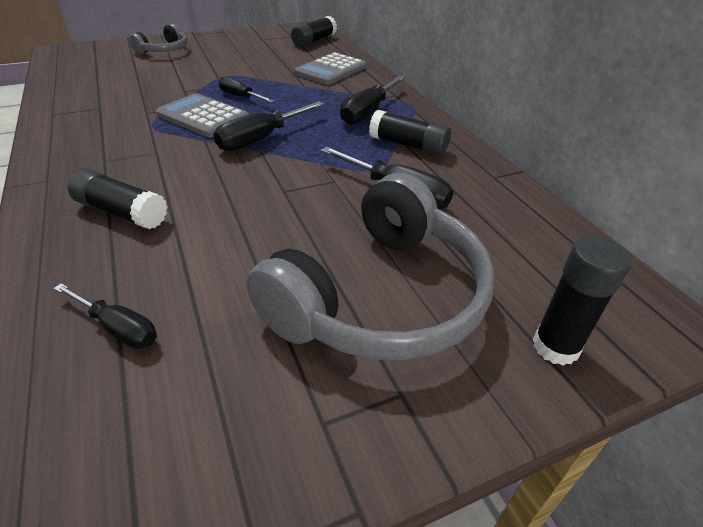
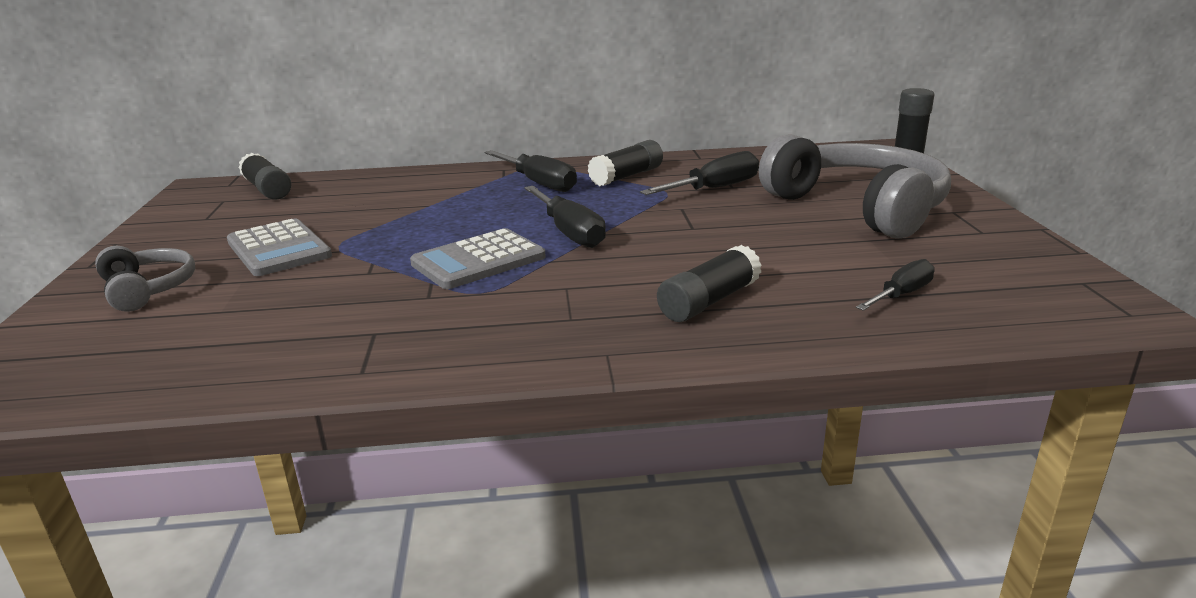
camera: 70 degrees left, 15 degrees down
(240, 97) = (432, 238): black screwdriver -> none
(331, 70) = (395, 189): grey calculator -> grey calculator (279, 249)

